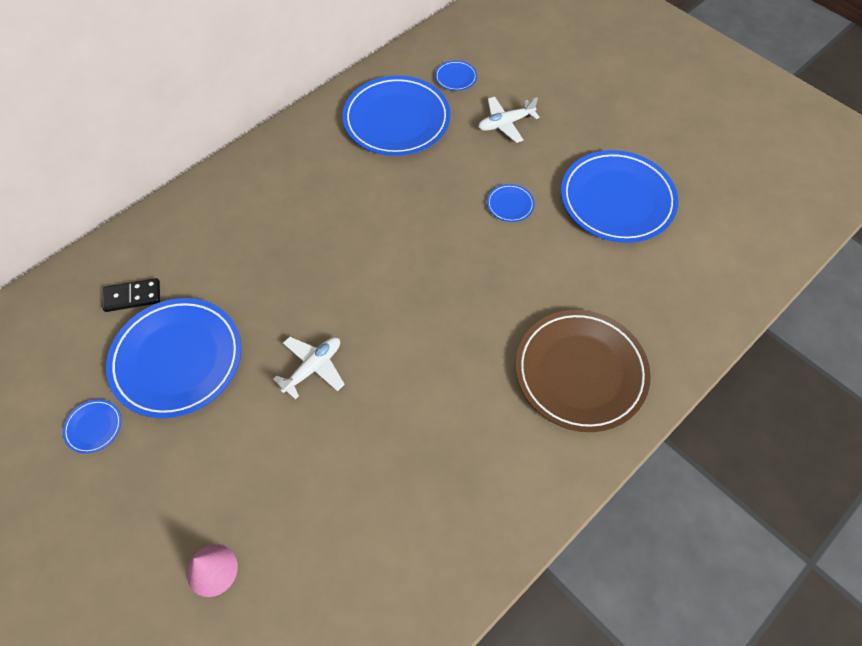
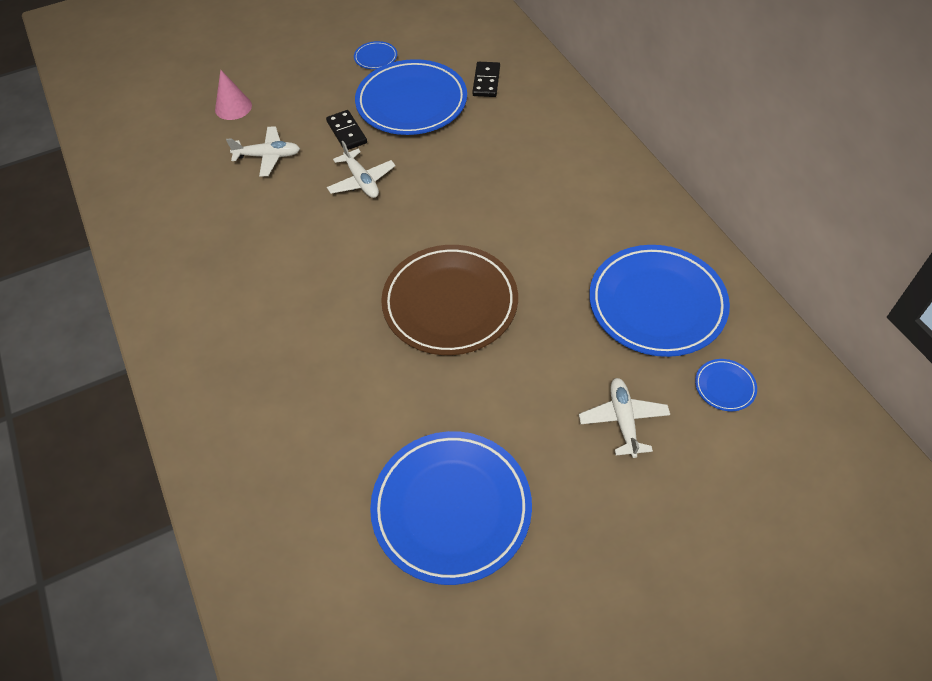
camera: 110 degrees right, 5 degrees down
(238, 410) = (347, 132): none -> black domino
(295, 483) = (268, 156): none -> white plane
(510, 205) = (486, 384): blue plate -> none
(580, 372) = (249, 380): brown plate -> brown plate (450, 303)

